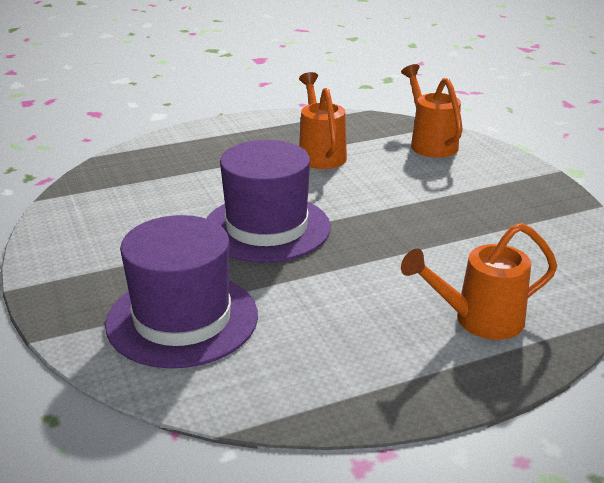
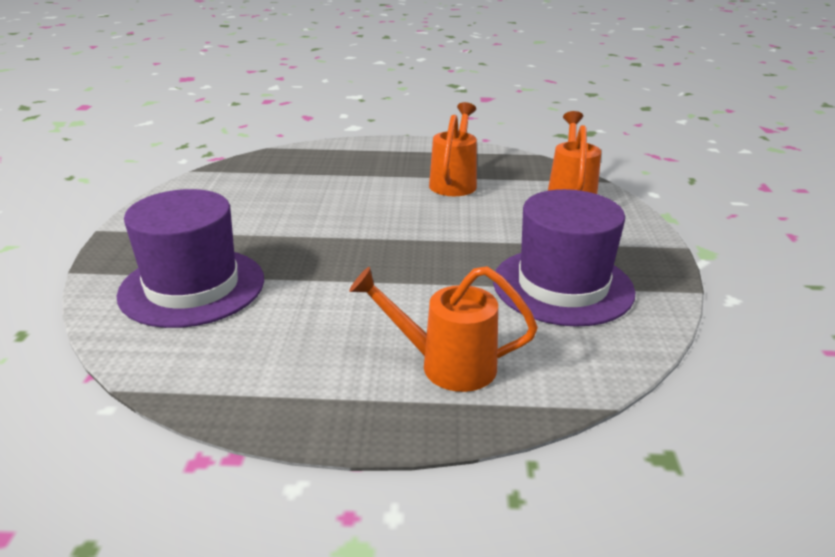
camera: 25 degrees right, 0 degrees up
(266, 228) = (340, 232): purple hat -> purple hat (562, 286)

